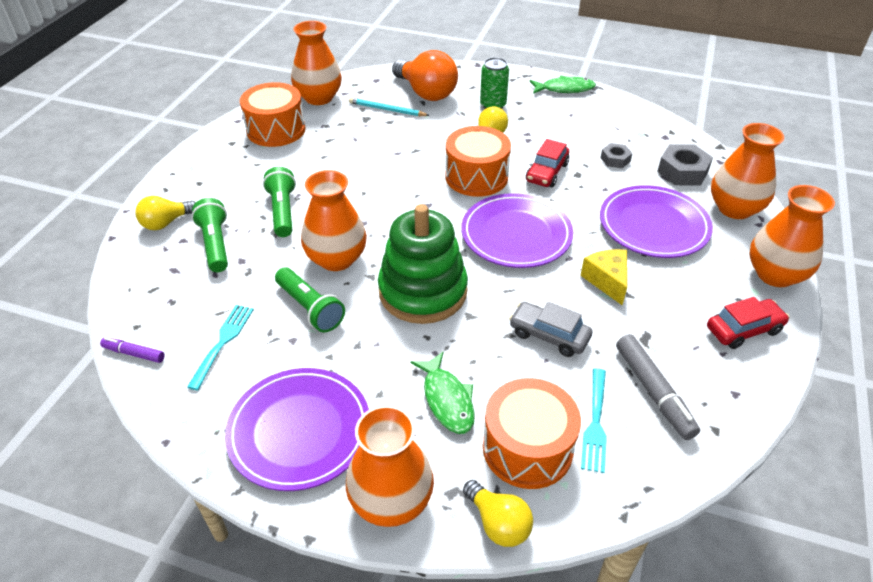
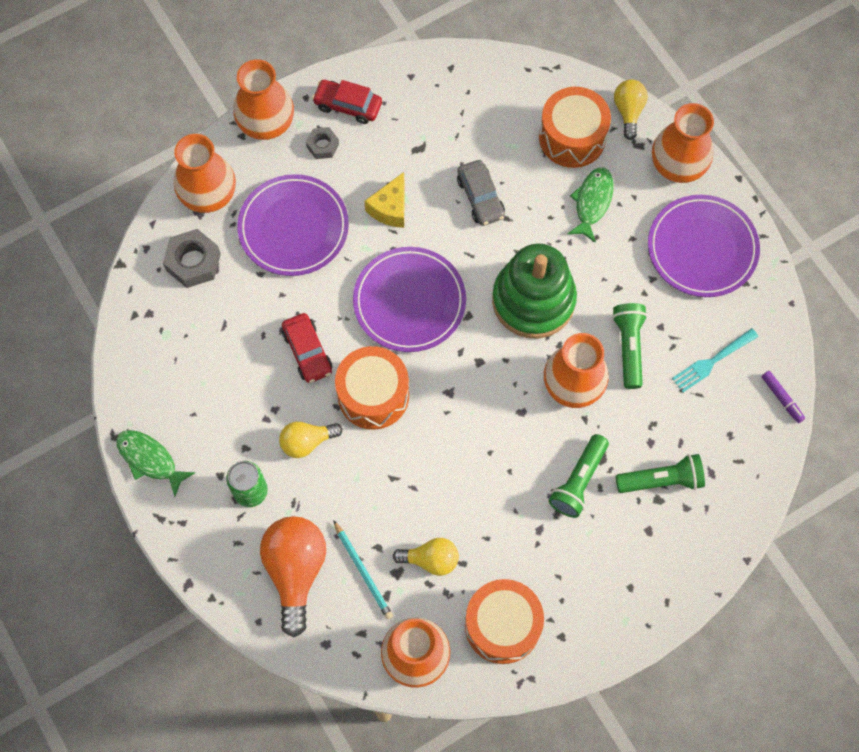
camera: 140 degrees left, 25 degrees up
(166, 223) = (690, 544): yellow light bulb -> yellow light bulb (431, 559)
(215, 244) = (661, 480): green flashlight -> green flashlight turned 120 degrees counterclockwise
(547, 172) = (307, 352): red car -> red car turned 90 degrees clockwise
(595, 422) = (516, 122): turquoise fork -> none
(615, 159) = (230, 321): grey nut -> grey nut (322, 145)
(653, 391) = (458, 113): grey marker -> none

